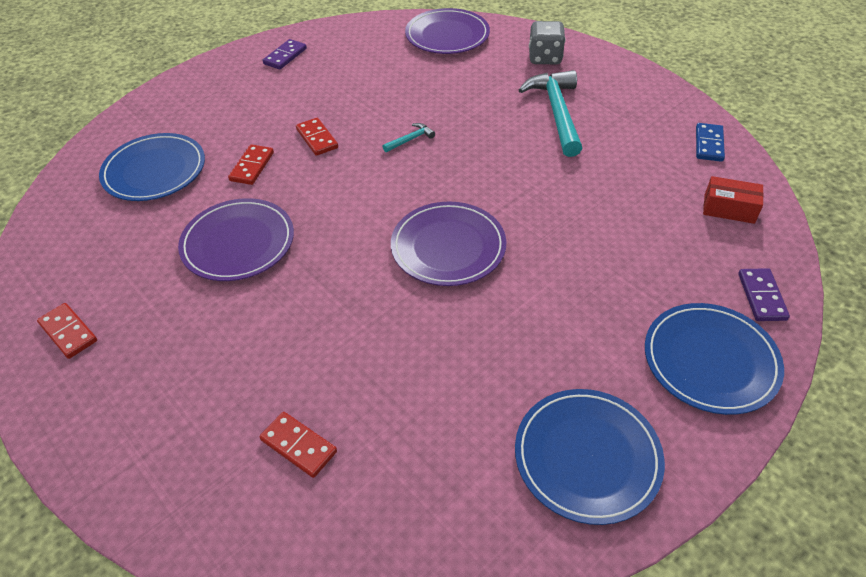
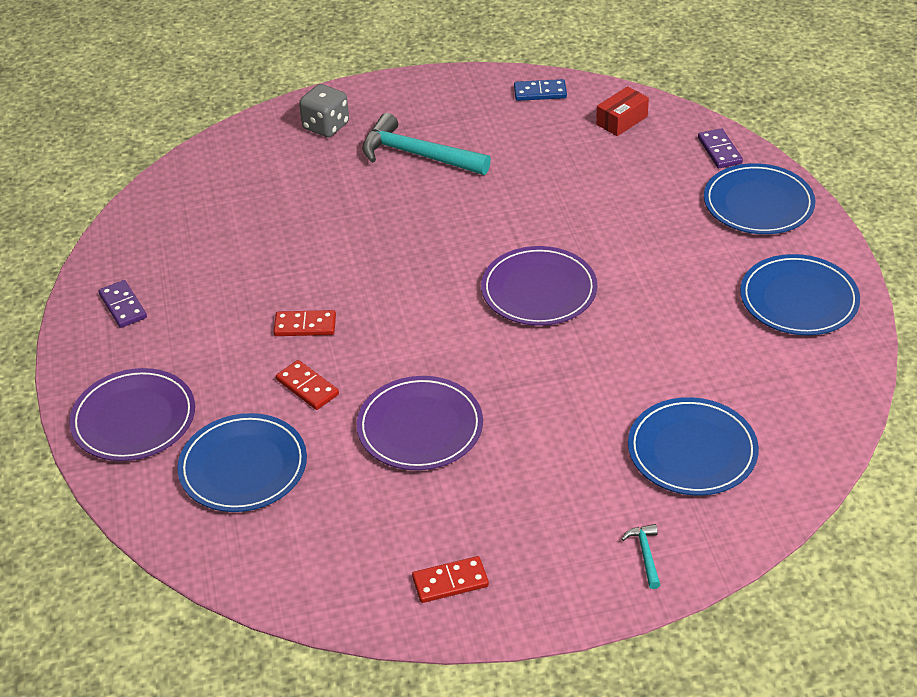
camera: 60 degrees left, 5 degrees down
(298, 446) = (692, 451): red domino -> blue plate
(410, 139) = (369, 261): turquoise hammer -> turquoise hammer (645, 554)
(447, 35) = (216, 173): purple plate -> purple plate (134, 419)
(709, 144) = (540, 92): blue domino -> blue domino turned 45 degrees counterclockwise
(762, 296) = (719, 151): purple domino -> purple domino turned 45 degrees clockwise

